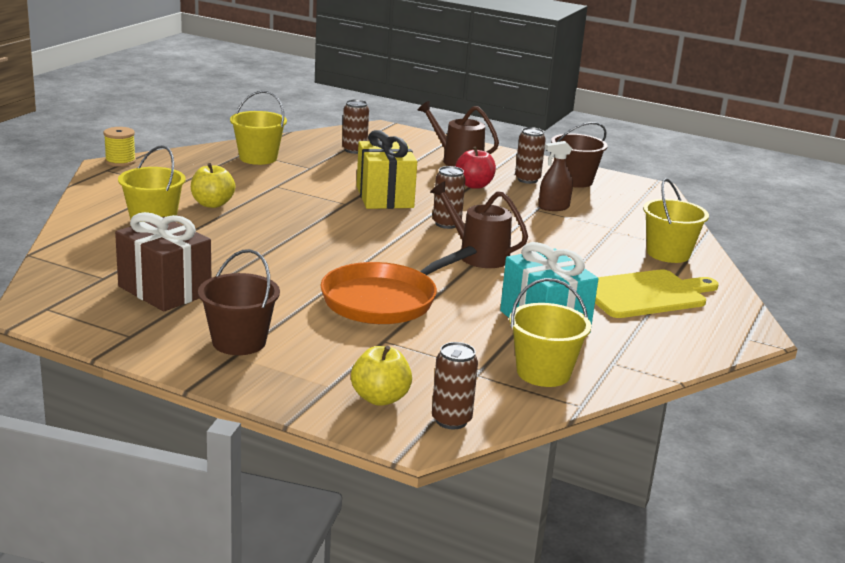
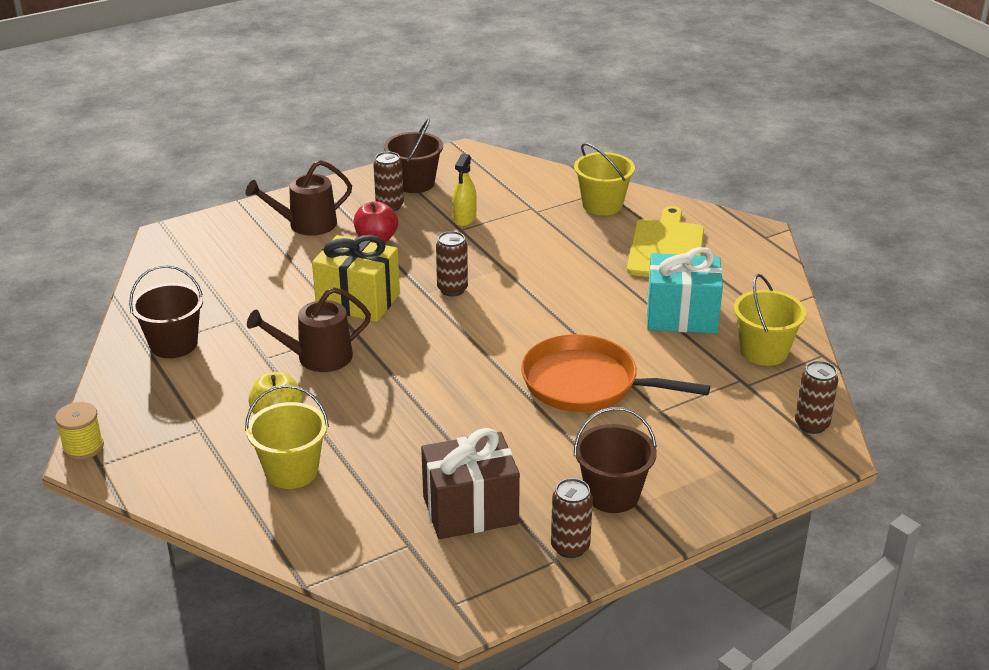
camera: 55 degrees left, 10 degrees up
(258, 158) = (173, 344): yellow bucket -> brown bucket
(354, 150) = (215, 274): brown can -> brown can (570, 547)
(380, 398) = (758, 448): yellow apple -> none
(384, 300) = (585, 383): orange pan -> orange pan turned 120 degrees clockwise
(478, 255) = (533, 298): brown watering can -> brown watering can (317, 357)
(553, 207) = (464, 218): brown spray bottle -> yellow spray bottle

